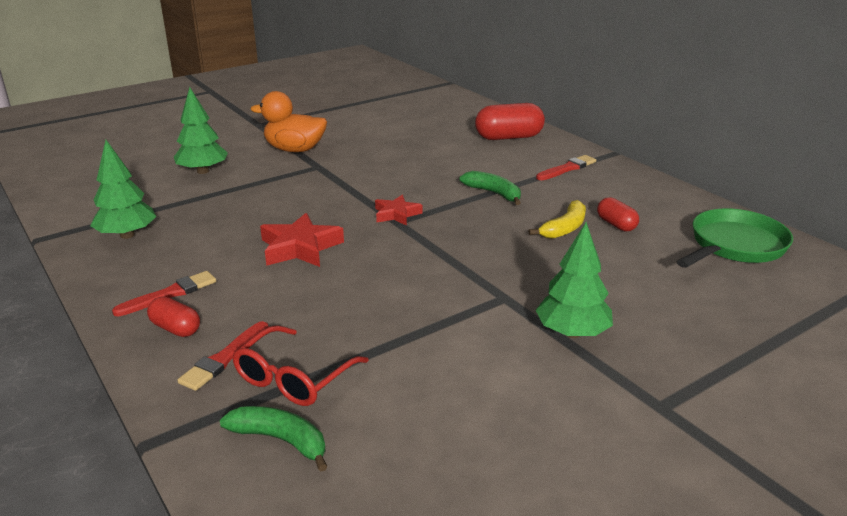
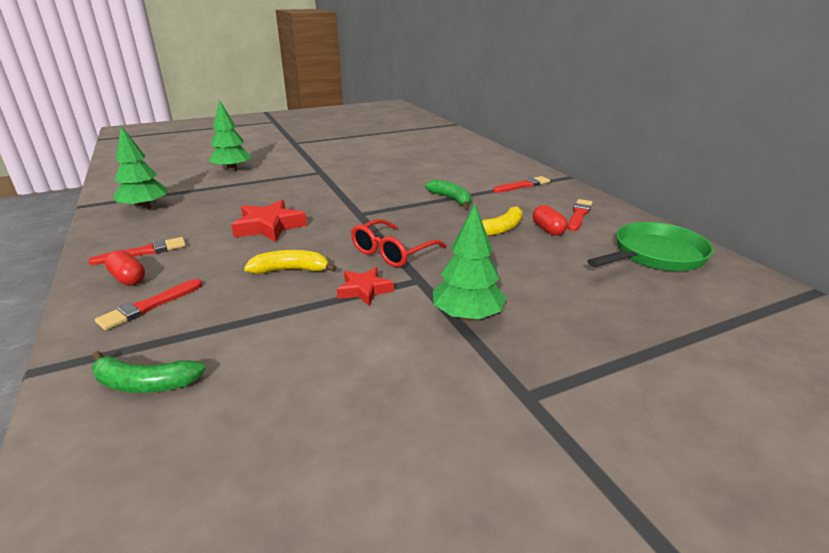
camera: 10 degrees right, 0 degrees up
(280, 440) = (145, 383): green banana -> green banana turned 150 degrees clockwise
(294, 378) = (194, 329): red glasses -> red glasses (392, 252)
(295, 150) = (310, 160): orange duck -> none
(358, 300) = (291, 270): none -> yellow banana
(396, 214) = (362, 208): red star -> red star (364, 290)
(509, 137) = (483, 161): red capsule -> none
(642, 203) = (579, 215): none -> red brush

